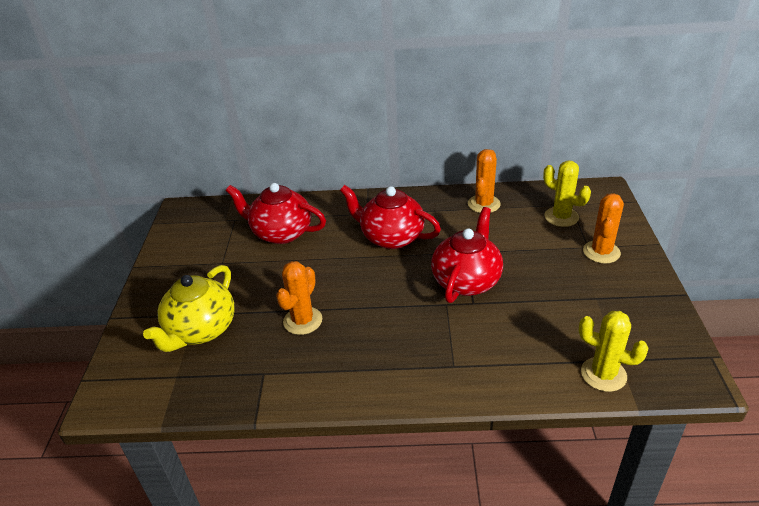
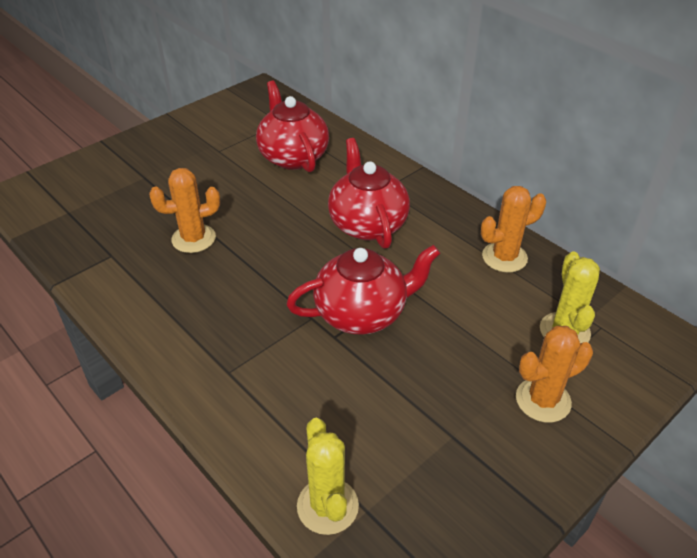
camera: 45 degrees right, 5 degrees up
(201, 330) = (128, 191): yellow teapot -> none

